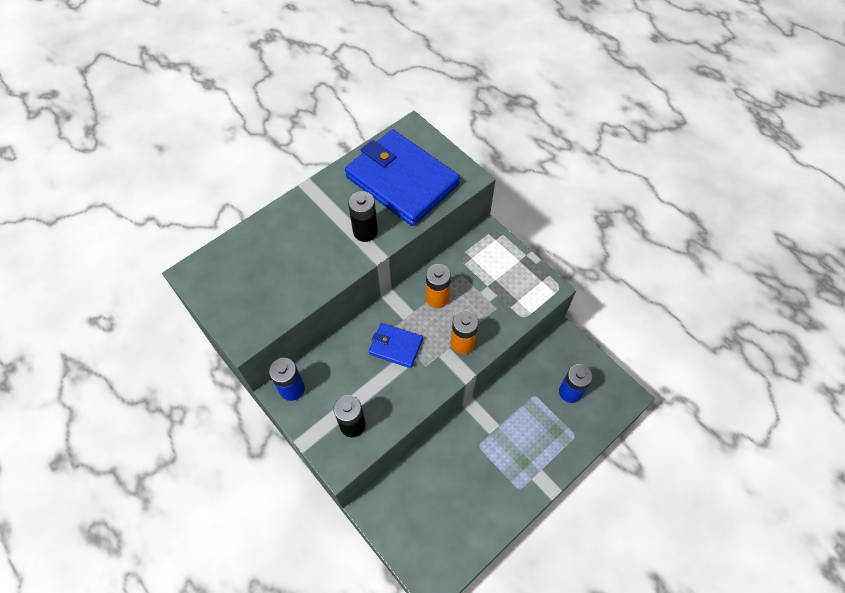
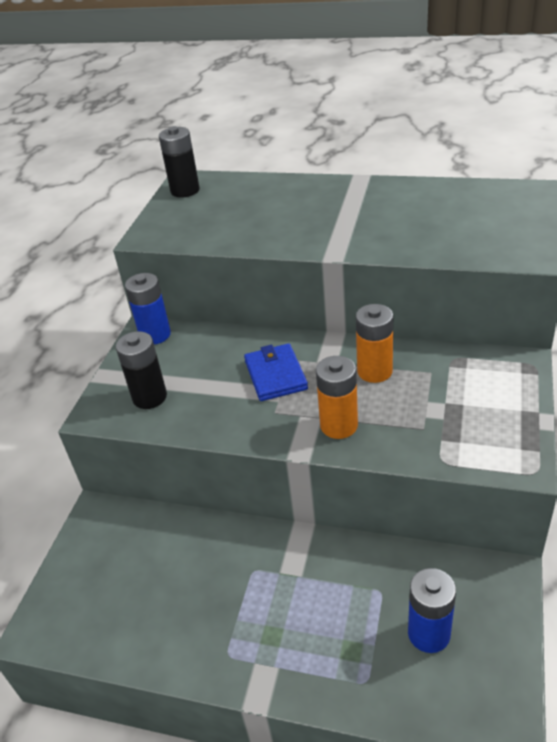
camera: 60 degrees right, 20 degrees down
(365, 232) = (353, 233): black battery -> black battery (185, 190)
(402, 181) = (452, 220): blue wallet -> none

